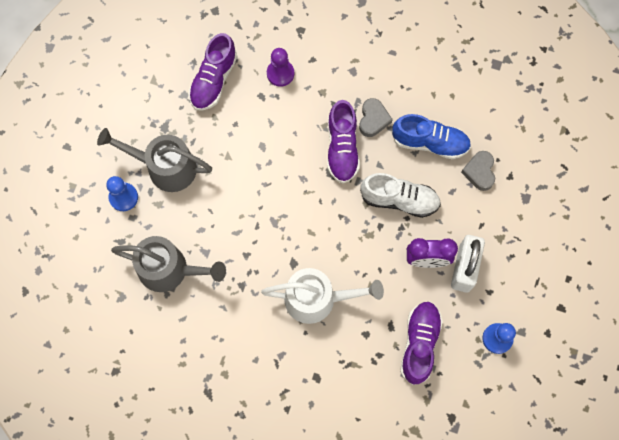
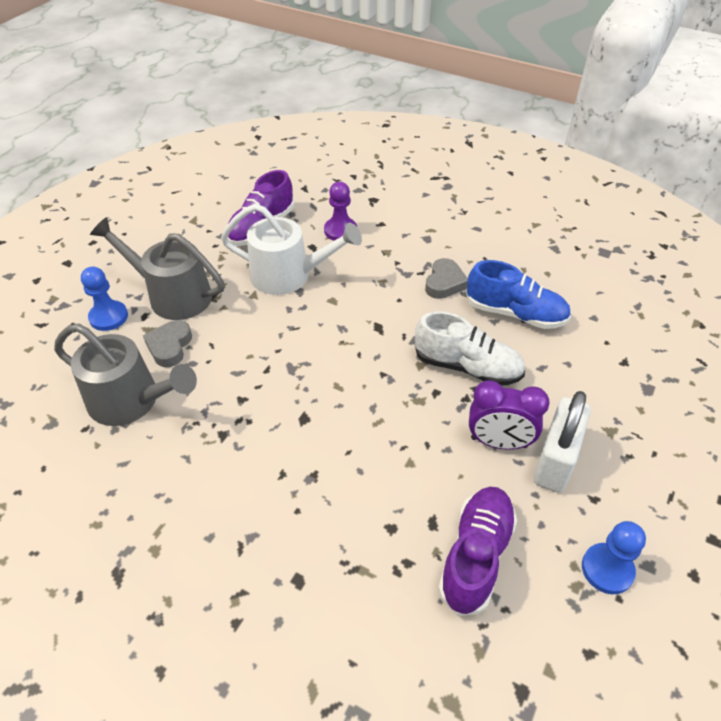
camera: 10 degrees right, 25 degrees down
(318, 299) = (328, 468): white watering can -> white watering can (289, 276)
(342, 148) = (399, 305): purple shoe -> none
(479, 172) = (581, 351): grey heart -> grey heart (169, 346)

